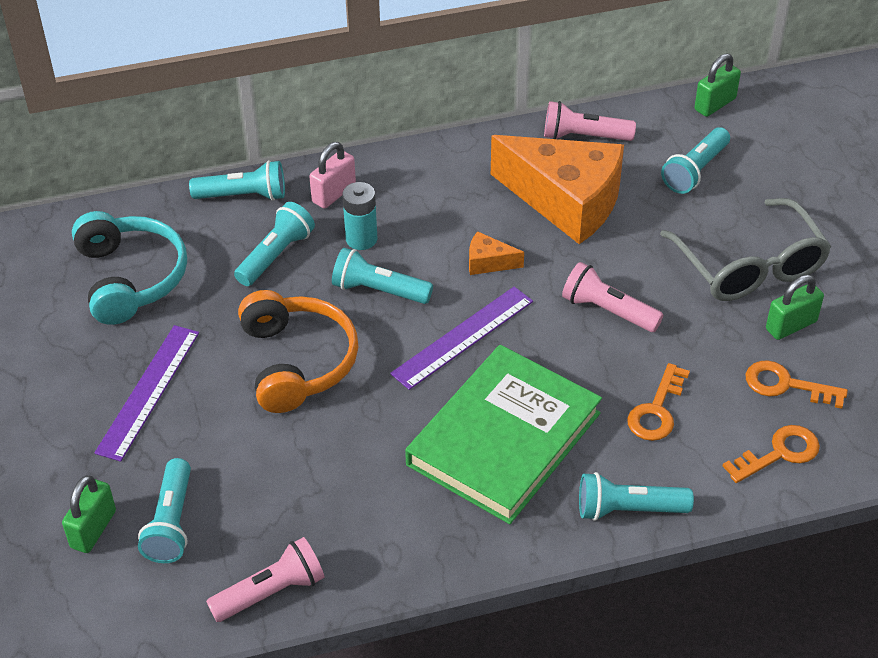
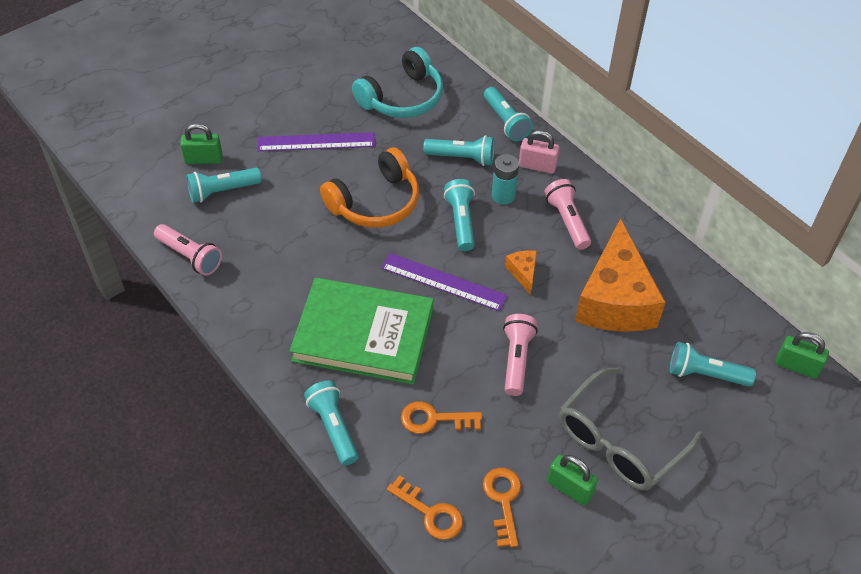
camera: 65 degrees right, 5 degrees up
(583, 136) = (694, 289): pink flashlight -> pink flashlight (567, 221)

